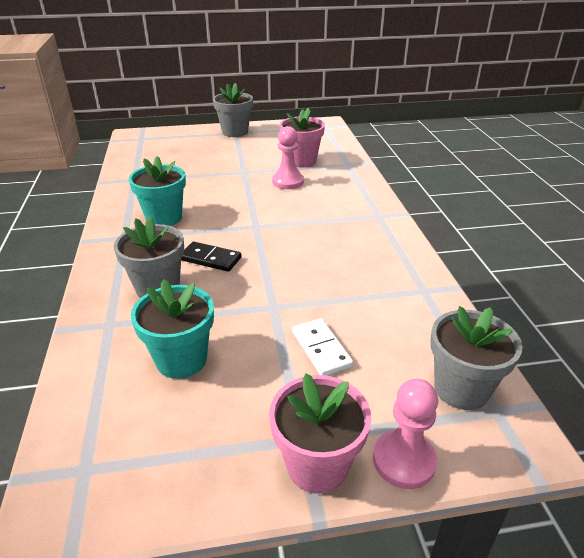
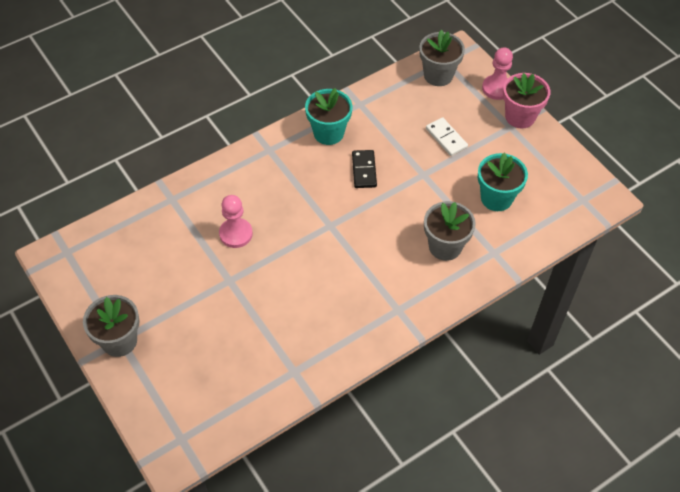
camera: 115 degrees left, 20 degrees up
(164, 218) = (353, 298): turquoise flower pot -> turquoise flower pot (328, 133)
(210, 259) = (393, 233): black domino -> black domino (364, 170)
(301, 161) = (180, 240): pink flower pot -> none
(321, 349) = (446, 138): white domino -> white domino turned 75 degrees counterclockwise

